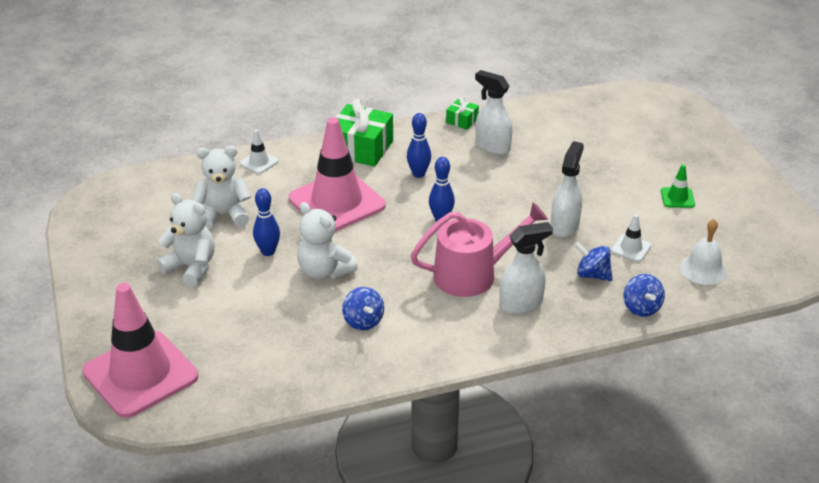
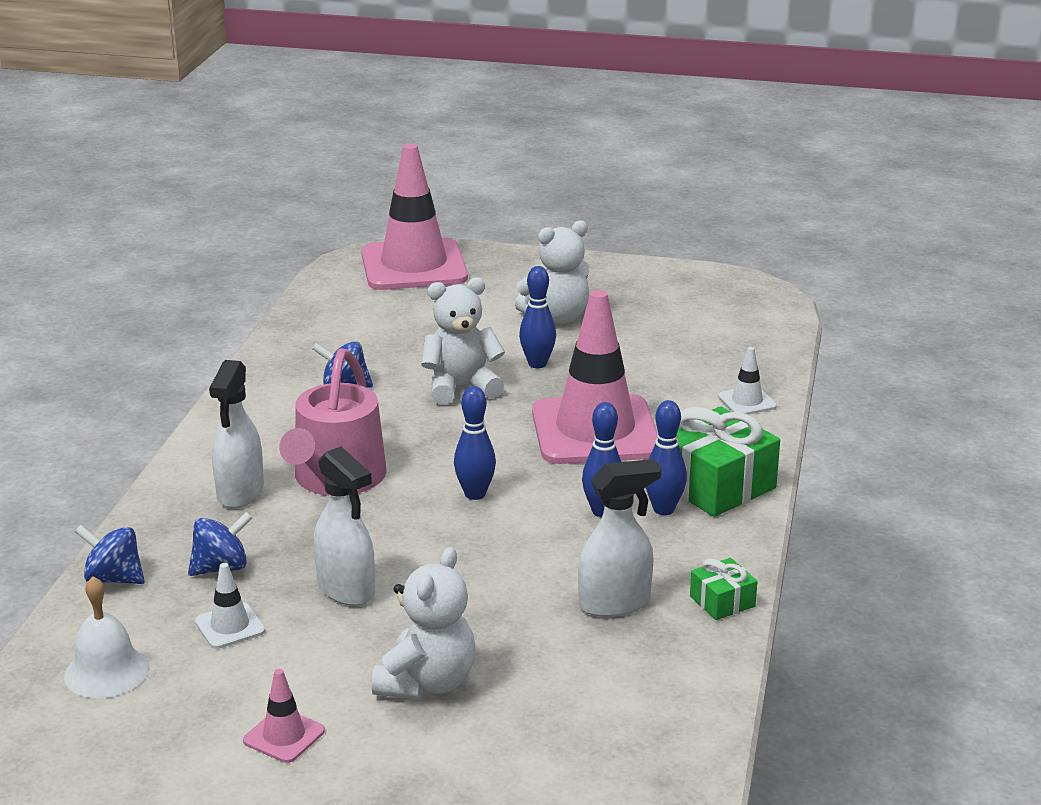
camera: 120 degrees right, 10 degrees down
(224, 215) = (643, 355): white teddy bear -> white teddy bear (427, 682)
(399, 157) = (663, 509): none -> blue bowling pin
(677, 198) = (284, 736): green traffic cone -> pink traffic cone

